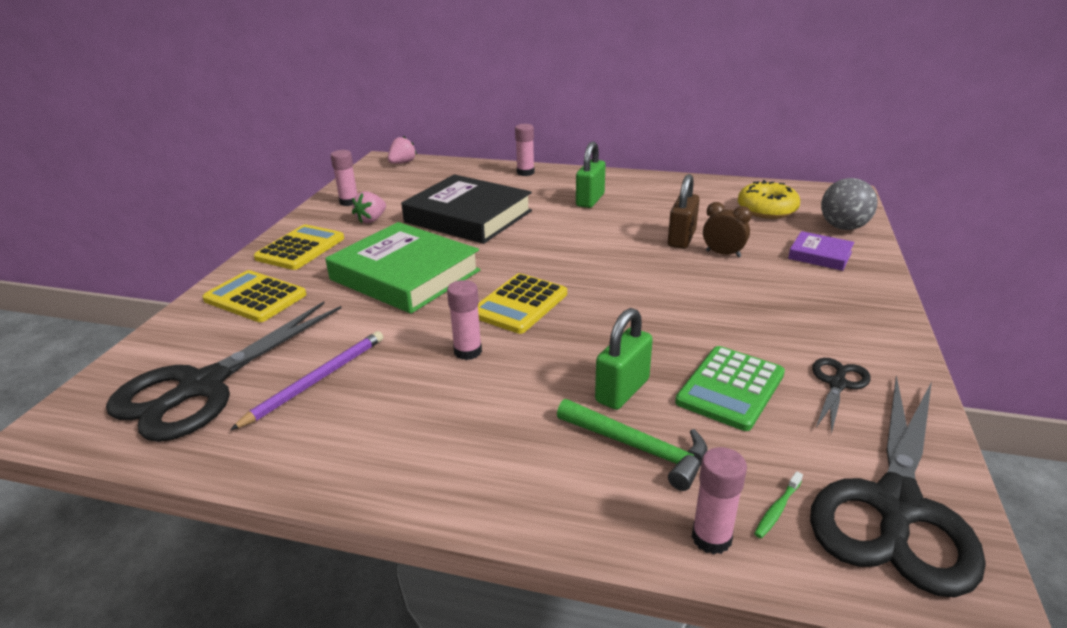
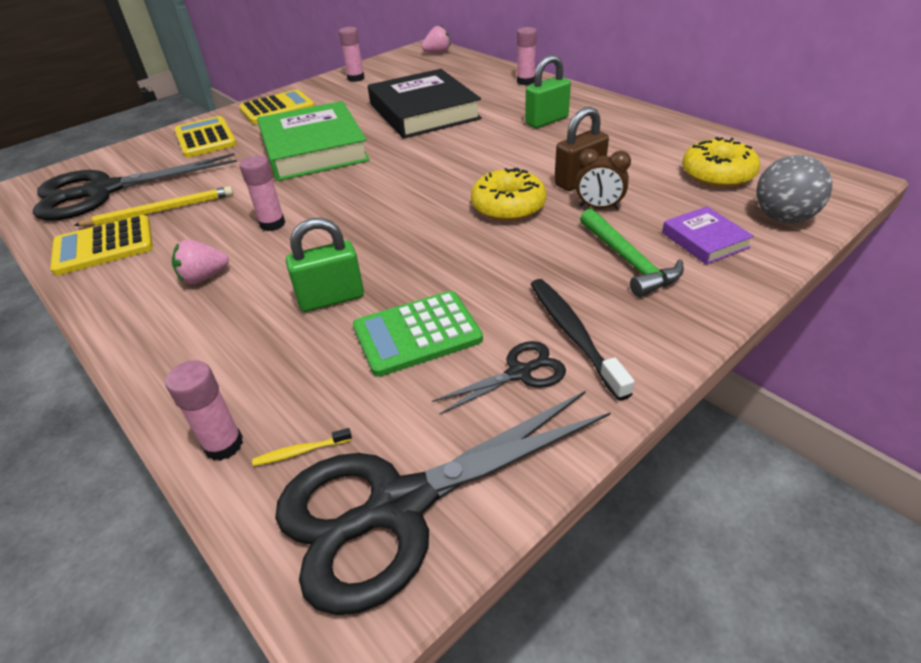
camera: 35 degrees right, 10 degrees up
(316, 380) = (161, 210): purple pencil -> yellow pencil
(371, 220) = (351, 97): pink strawberry -> pink strawberry (204, 277)
(519, 304) = (358, 198): yellow calculator -> yellow calculator (104, 246)
(639, 448) = (277, 350): green hammer -> green hammer (628, 261)
(657, 273) = (508, 206): none -> yellow donut
(723, 254) = (598, 207): brown clock -> brown clock turned 135 degrees clockwise
(777, 509) = (301, 451): green toothbrush -> yellow toothbrush
(832, 345) = (573, 334): none -> black toothbrush

